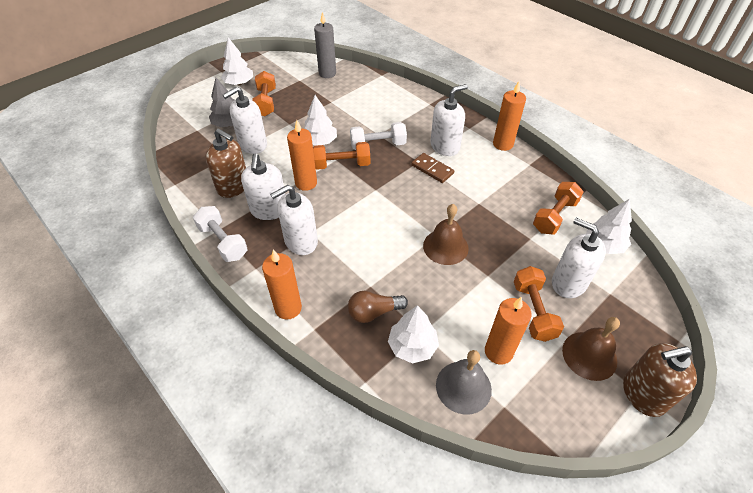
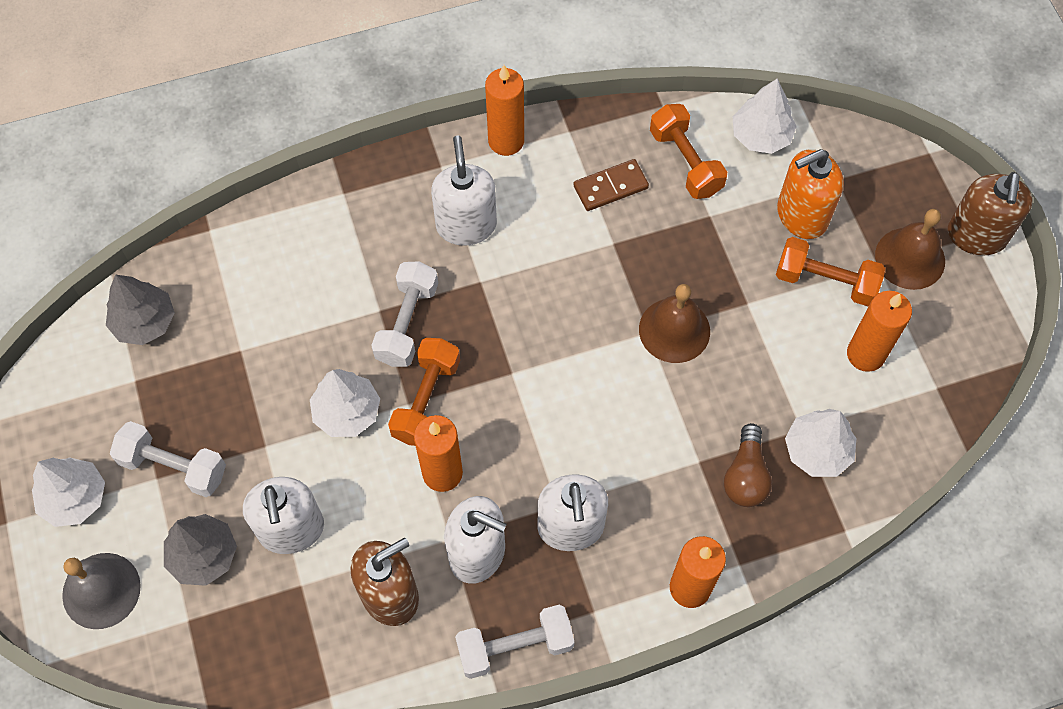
camera: 65 degrees left, 15 degrees up
(266, 102) = (173, 467): orange dumbbell -> white dumbbell
(327, 73) = (144, 322): grey candle -> grey tree
(432, 169) = (509, 270): brown domino -> brown domino (610, 187)
(463, 387) = (896, 419): grey bell -> grey bell (101, 590)
(568, 283) = (801, 215): white soap dispenser -> orange soap dispenser

